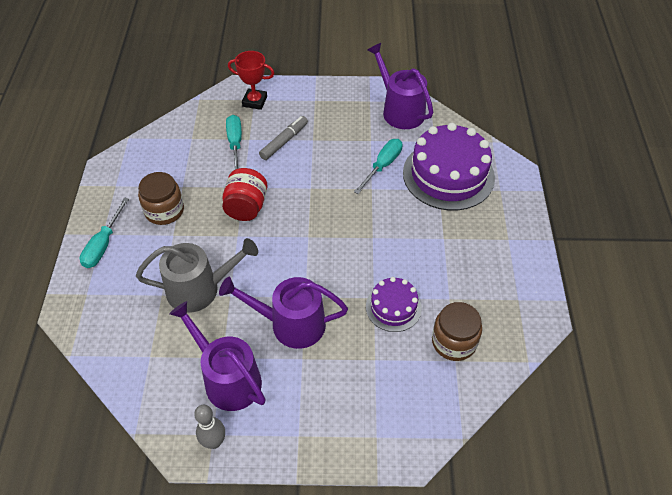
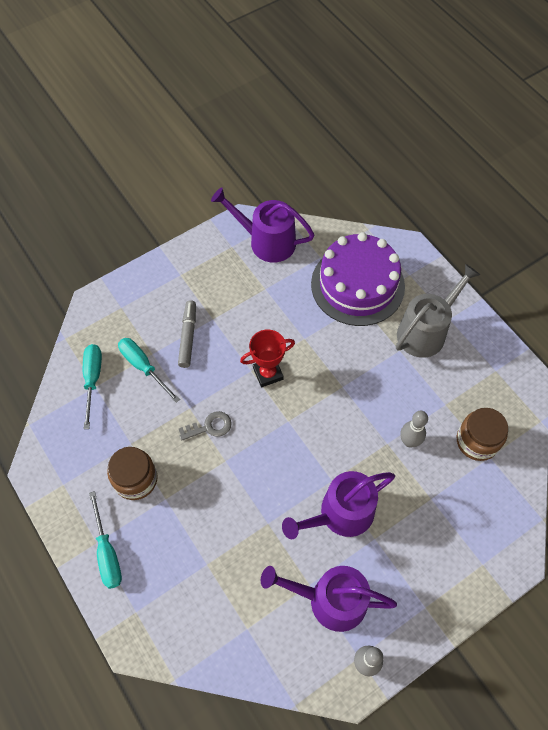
camera: 35 degrees left, 10 degrees up
(199, 289) = (236, 535): grey watering can -> grey watering can (425, 331)
(246, 207) = (209, 427): red jar -> grey key
(254, 101) = (123, 309): red trophy -> red trophy (268, 373)
(382, 166) = (296, 309): turquoise screwdriver -> turquoise screwdriver (93, 380)
(393, 307) = (409, 441): purple cake -> grey bowling pin

